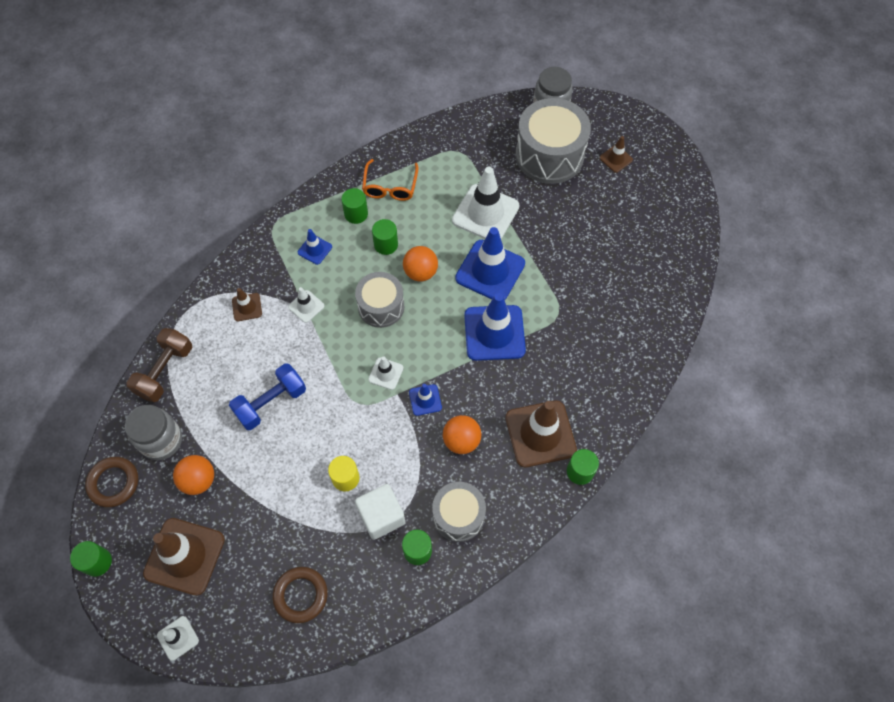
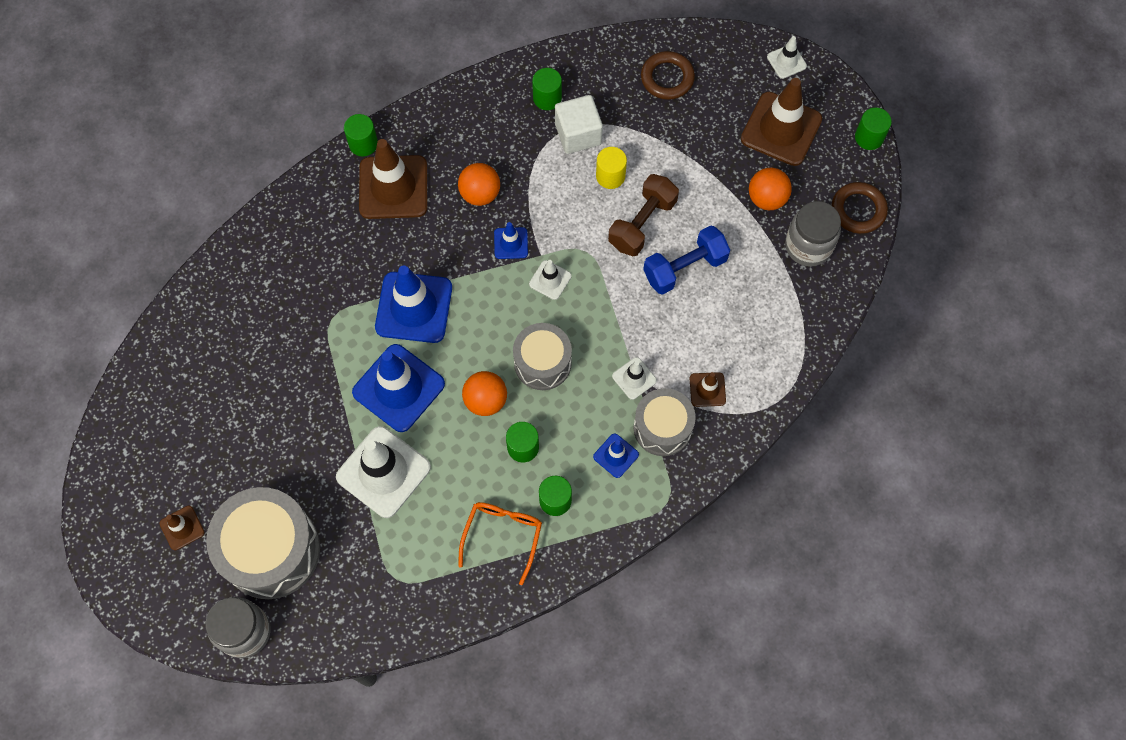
camera: 170 degrees left, 5 degrees up
(165, 371) = (806, 324): brown dumbbell -> brown dumbbell (642, 223)
(458, 516) = (499, 122): grey drum -> grey drum (662, 428)

